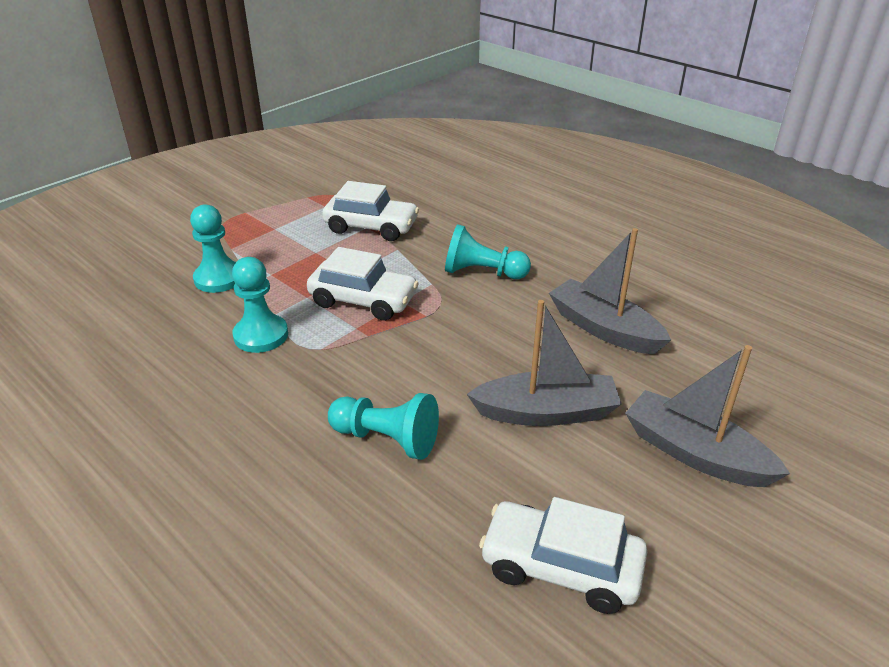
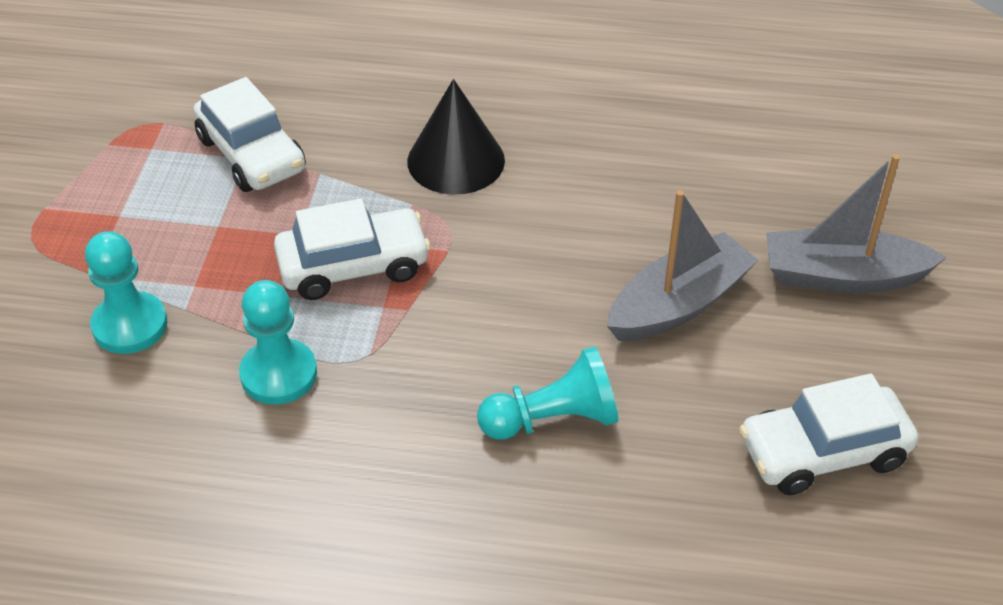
camera: 35 degrees left, 10 degrees up
(371, 227) = (251, 154): white car -> white car turned 75 degrees clockwise
(482, 272) = (456, 160): turquoise pawn -> black cone
(604, 329) = (650, 174): grey boat -> none

